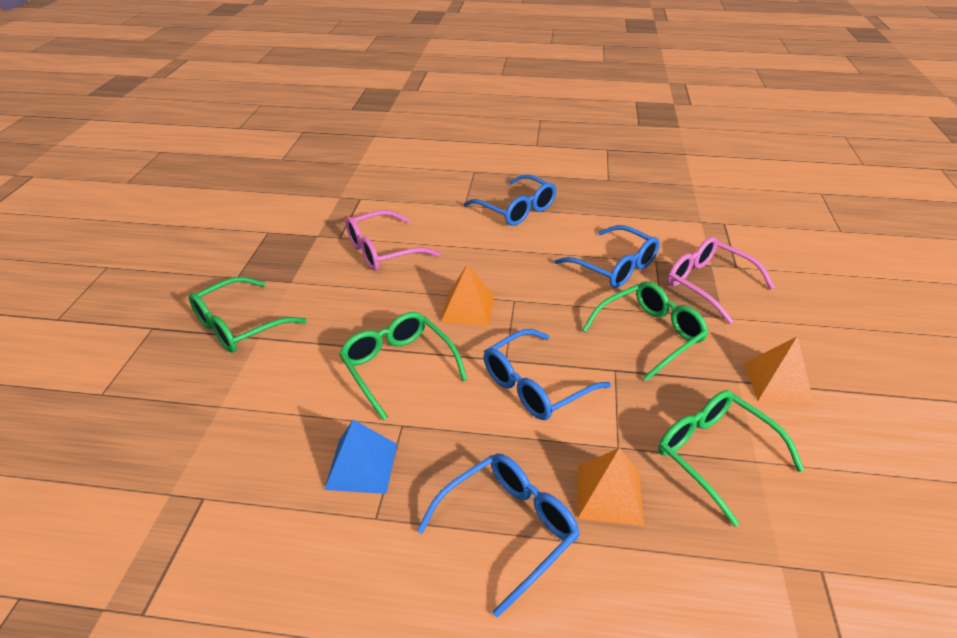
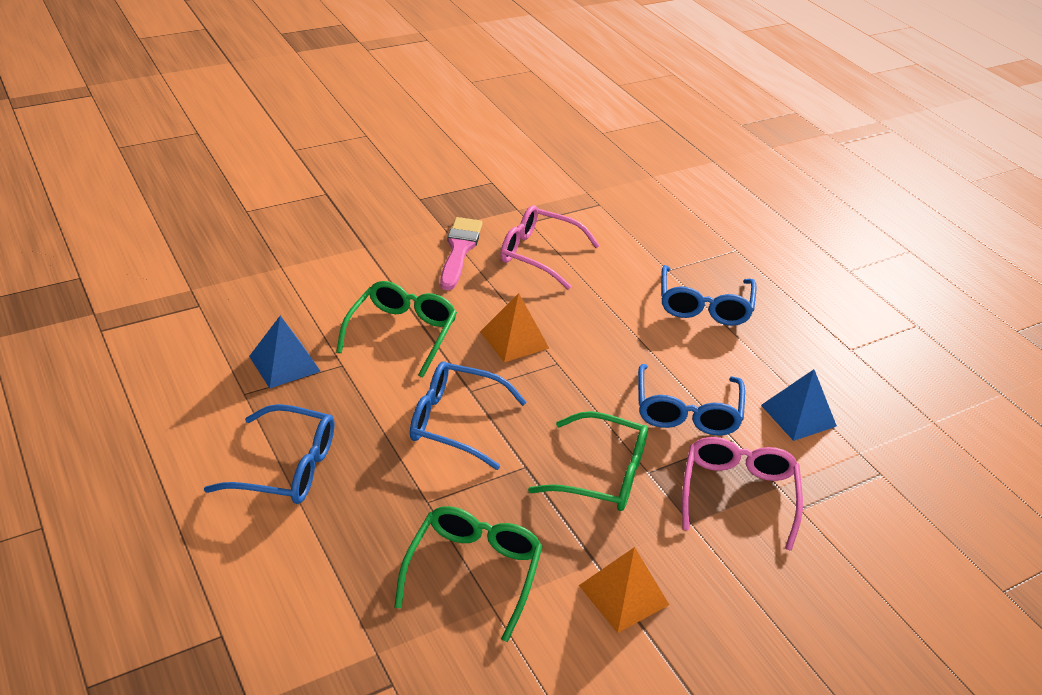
camera: 50 degrees right, 0 degrees up
(240, 325) = (369, 230): green glasses -> none
(330, 287) = (459, 250): none -> pink brush
(609, 494) = (368, 514): orange pyramid -> none
(652, 226) = (798, 415): none -> blue pyramid

